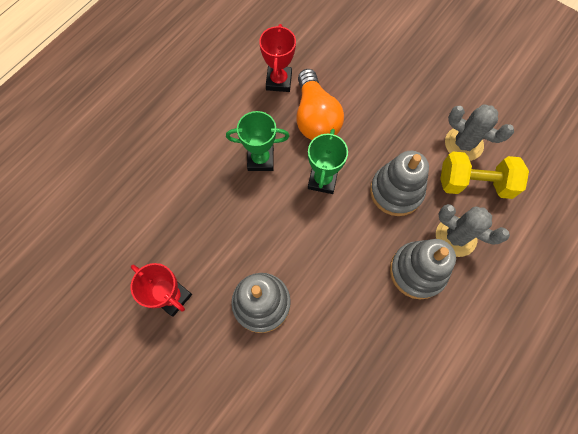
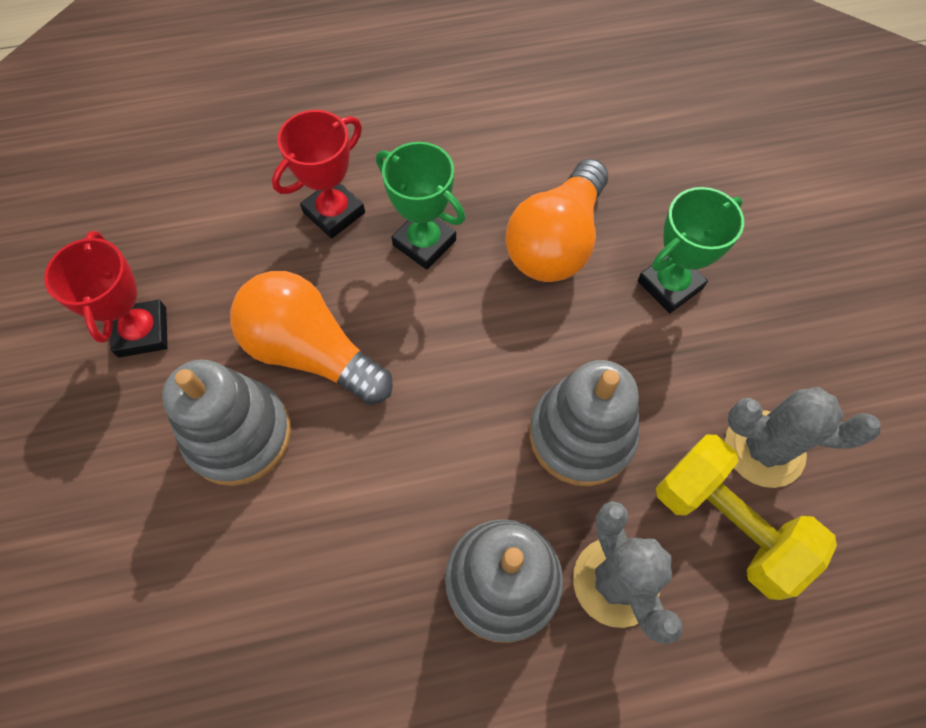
camera: 40 degrees right, 5 degrees down
(258, 244) = (311, 352): none -> orange light bulb
(279, 81) = (550, 157): red trophy -> red trophy (334, 212)
(322, 180) = (484, 334): green trophy -> green trophy (669, 285)
(463, 144) = (764, 448): grey cactus -> grey cactus turned 60 degrees counterclockwise

